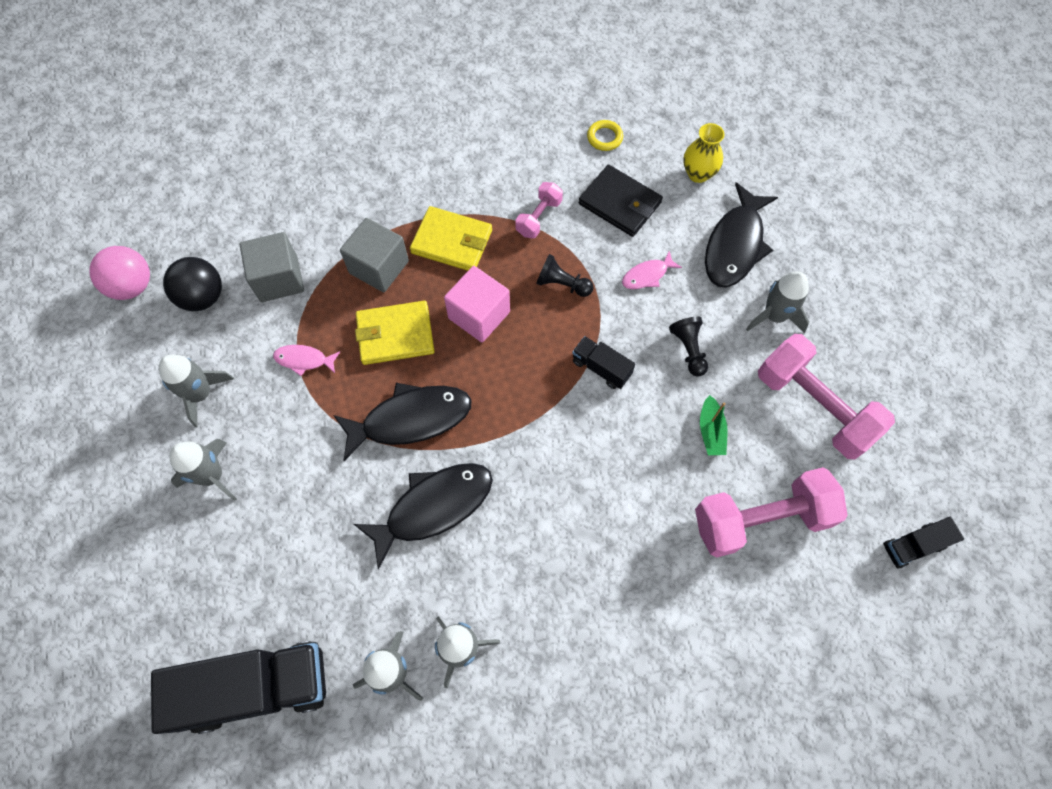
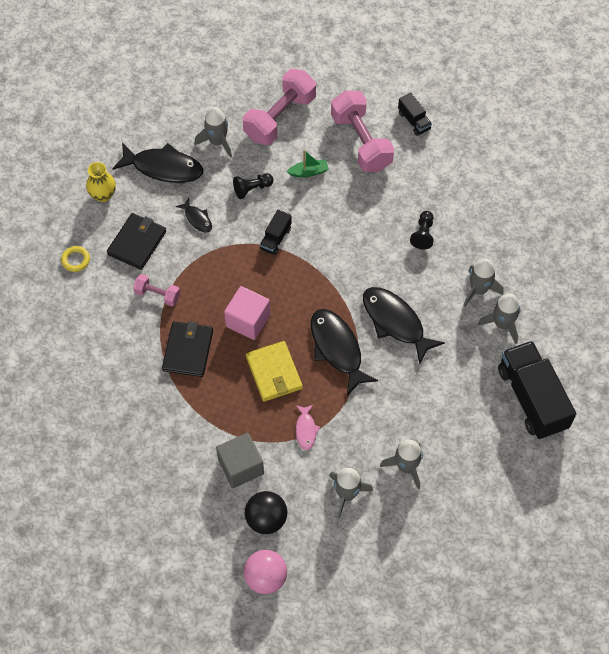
camera: 100 degrees left, 5 degrees down
(379, 267) = (218, 397): grey cube -> none
(452, 241) = (188, 350): yellow wallet -> black wallet
(562, 284) = (213, 271): black pawn -> black pawn (423, 234)
(647, 275) = (197, 219): pink fish -> black fish
(913, 545) = (359, 67): black truck -> black truck (414, 121)

